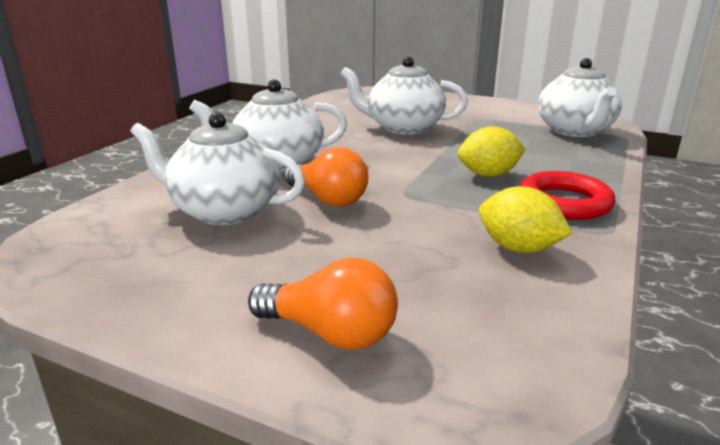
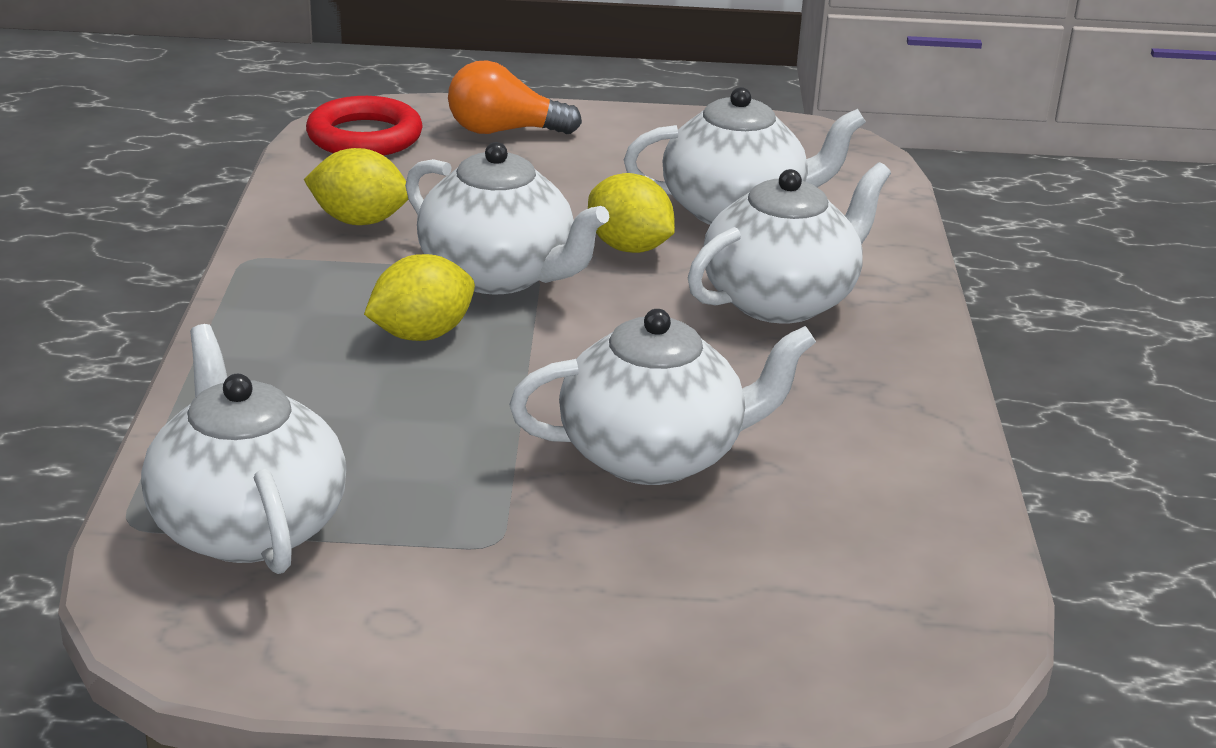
camera: 155 degrees right, 5 degrees up
(328, 199) = (629, 248): orange light bulb -> yellow lemon
(427, 196) = (499, 275): none -> white teapot
(564, 202) = (299, 296): red ring -> red ring (364, 137)

